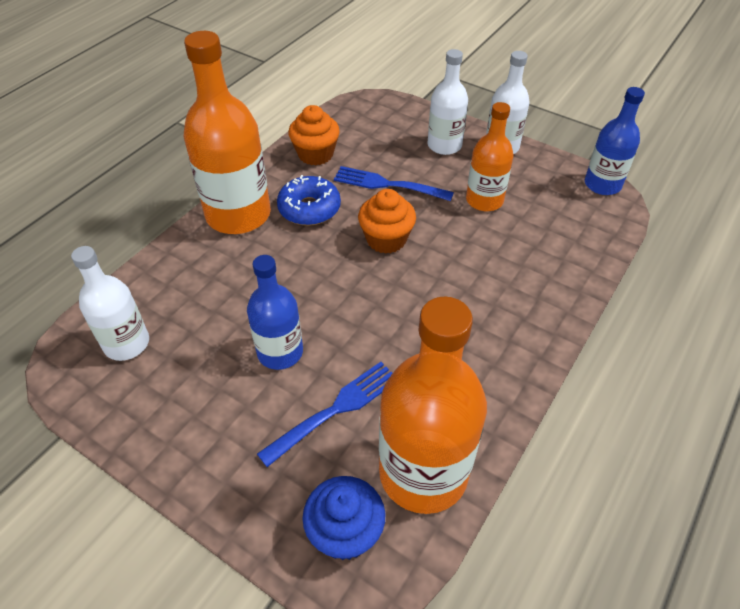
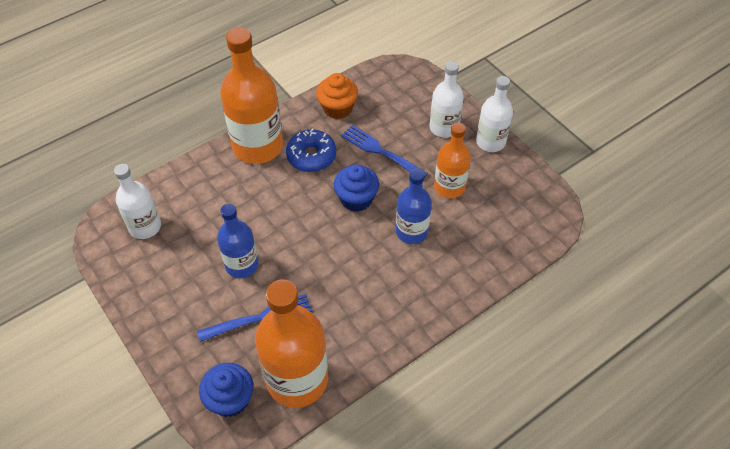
camera: 20 degrees right, 5 degrees up
(386, 239) = (356, 199): orange cupcake -> blue cupcake
(602, 184) = (555, 200): blue bottle -> blue bottle (411, 231)

